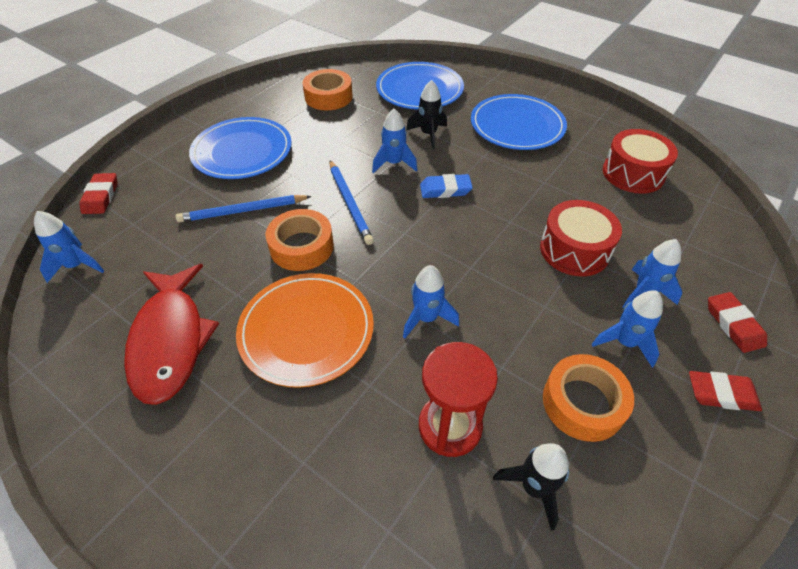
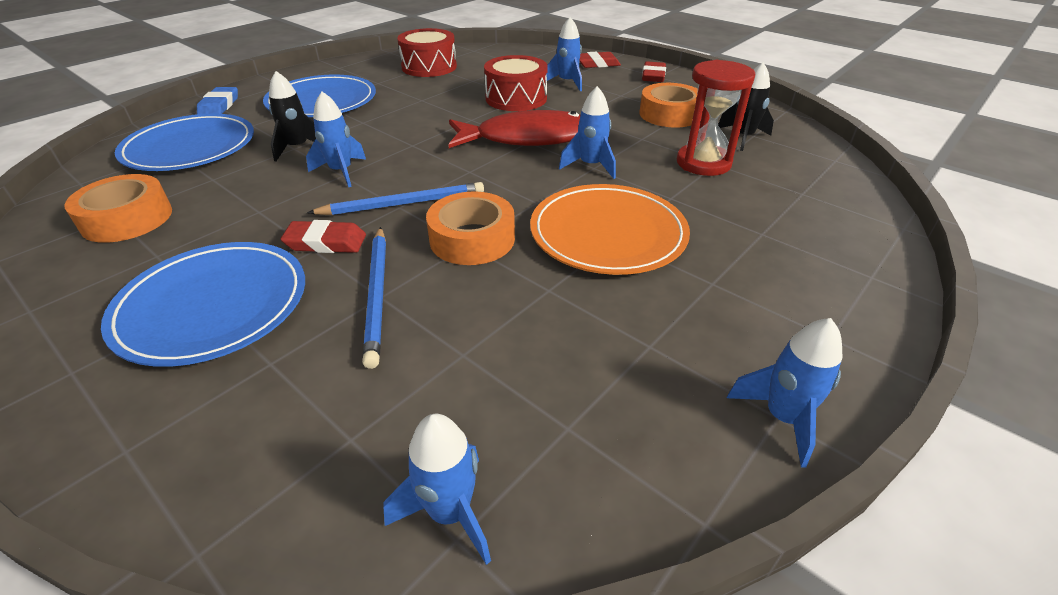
camera: 85 degrees left, 10 degrees down
(101, 196) = (225, 521): red eraser -> red eraser (326, 242)
(170, 341) = (629, 344): red fish -> red fish (528, 138)
(445, 189) = (408, 145): blue eraser -> blue eraser (219, 106)
(625, 342) = (614, 95): blue rocket -> blue rocket (782, 418)

